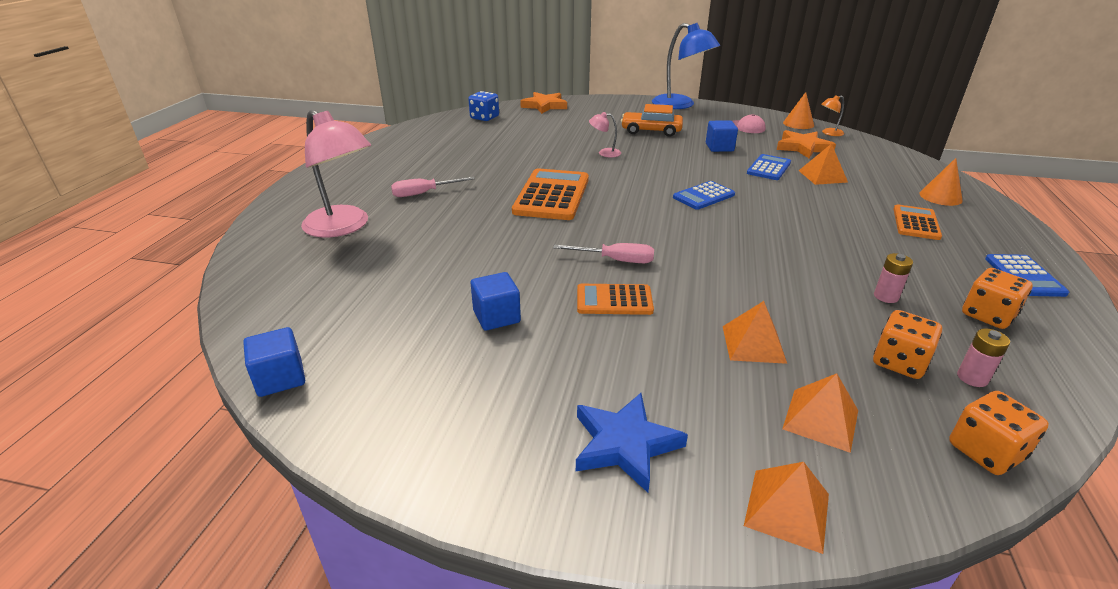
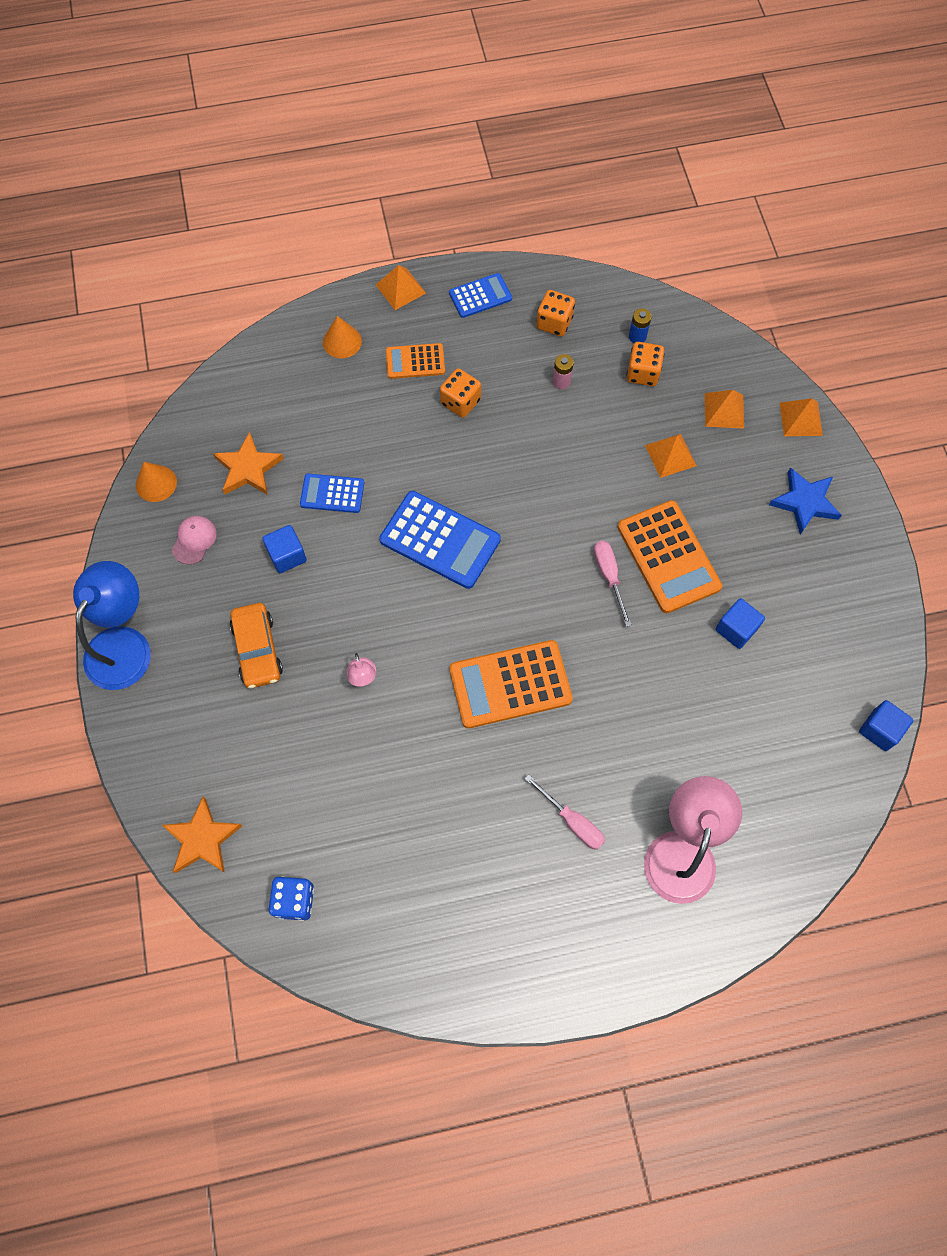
camera: 115 degrees left, 35 degrees up
(614, 300) = (668, 557): orange calculator -> orange calculator, size x1.74
(703, 196) = (440, 540): blue calculator -> blue calculator, size x1.74
(822, 176) = (333, 441): orange pyramid -> orange pyramid (400, 288)
(829, 133) = (182, 446): orange lamp -> none
(972, 378) = (637, 336): pink battery -> blue battery
(985, 451) = (704, 335): orange dice -> orange dice (460, 402)

